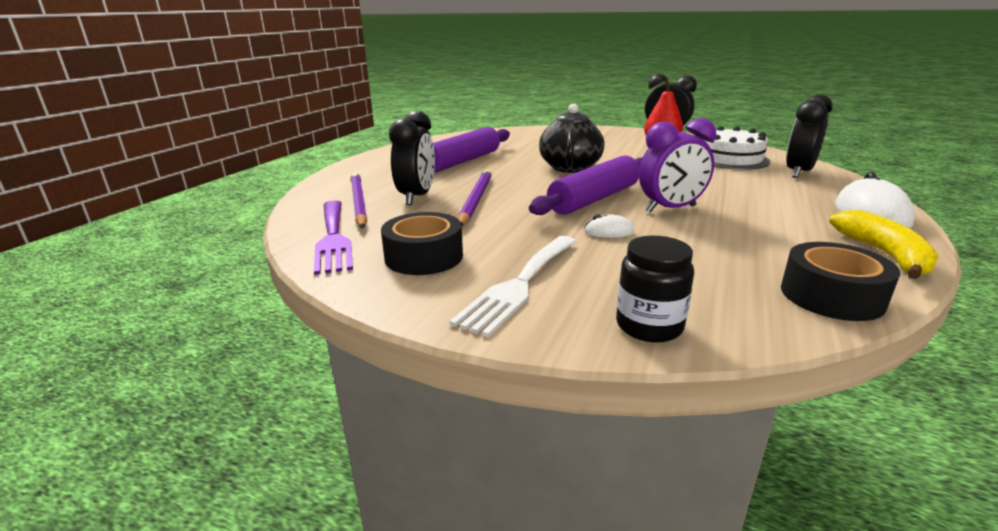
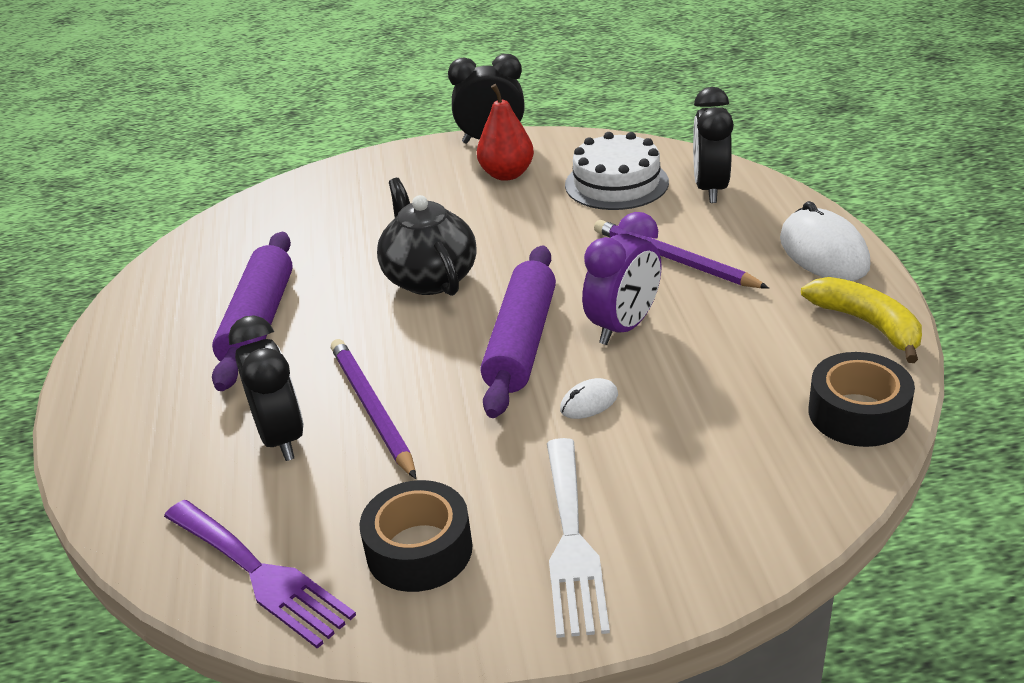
camera: 30 degrees left, 10 degrees up
(358, 202) = (207, 487): purple pencil -> purple pencil (673, 259)
(649, 326) = (738, 537): black jar -> none

